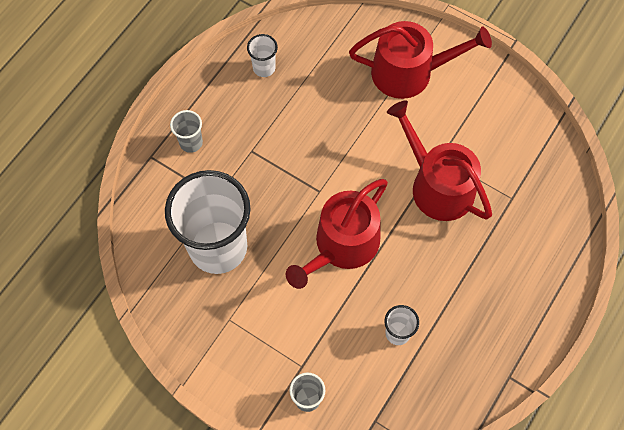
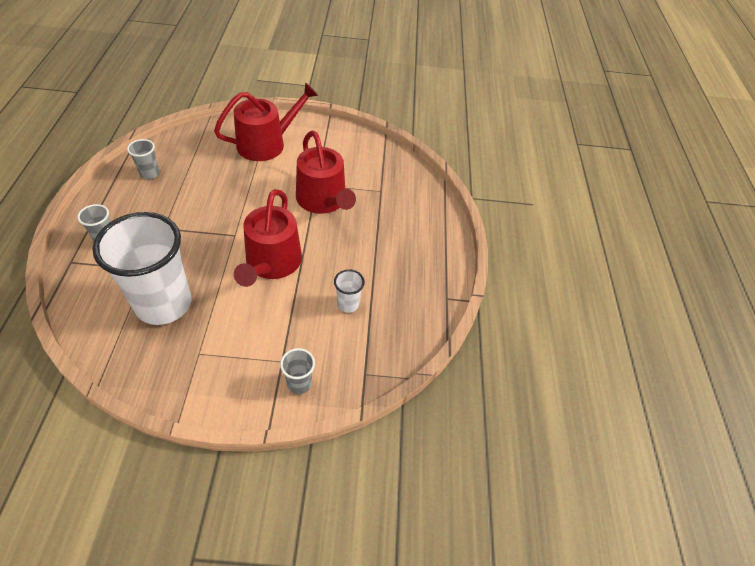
camera: 35 degrees left, 15 degrees down
(264, 68) = (149, 173): white cup -> grey cup
(437, 185) = (323, 200): red watering can -> red watering can turned 135 degrees counterclockwise

